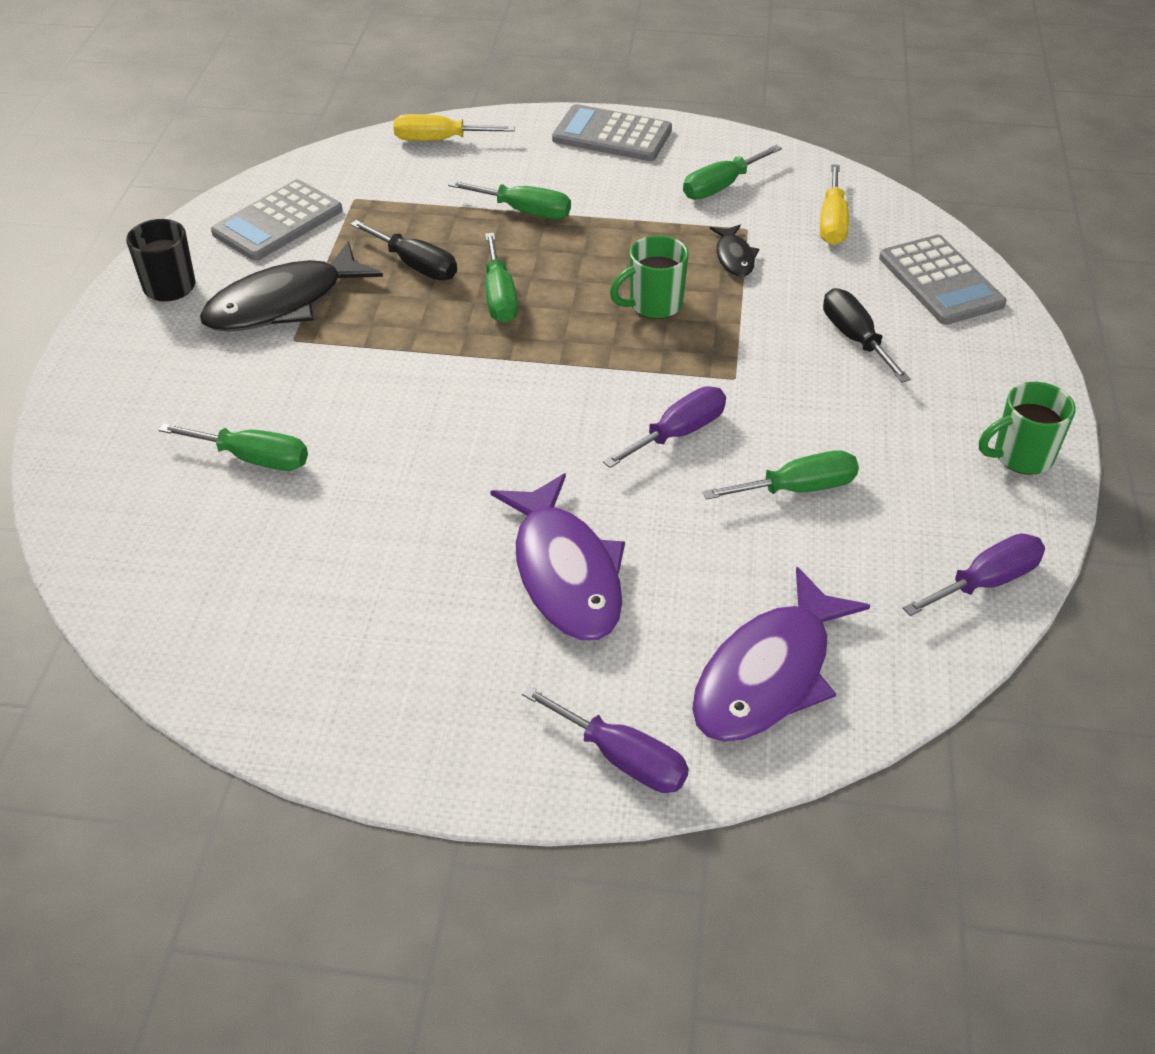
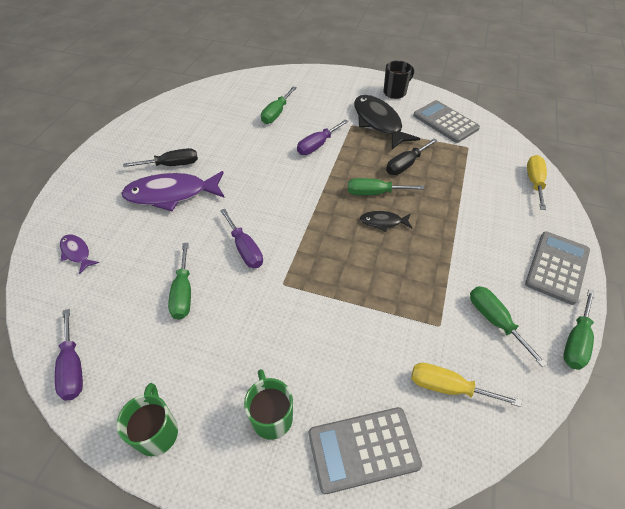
camera: 100 degrees right, 5 degrees up
(524, 211) = (458, 211): green screwdriver -> green screwdriver (576, 341)
(622, 758) = (69, 198): purple screwdriver -> purple screwdriver (317, 145)
(653, 305) = (358, 257): green mug -> green mug (271, 416)
(734, 257) = (405, 310): black fish -> black fish (383, 222)
(769, 674) = (77, 253): purple fish -> purple fish, size x0.49
(855, 338) = (304, 361): black screwdriver -> black screwdriver (172, 165)

